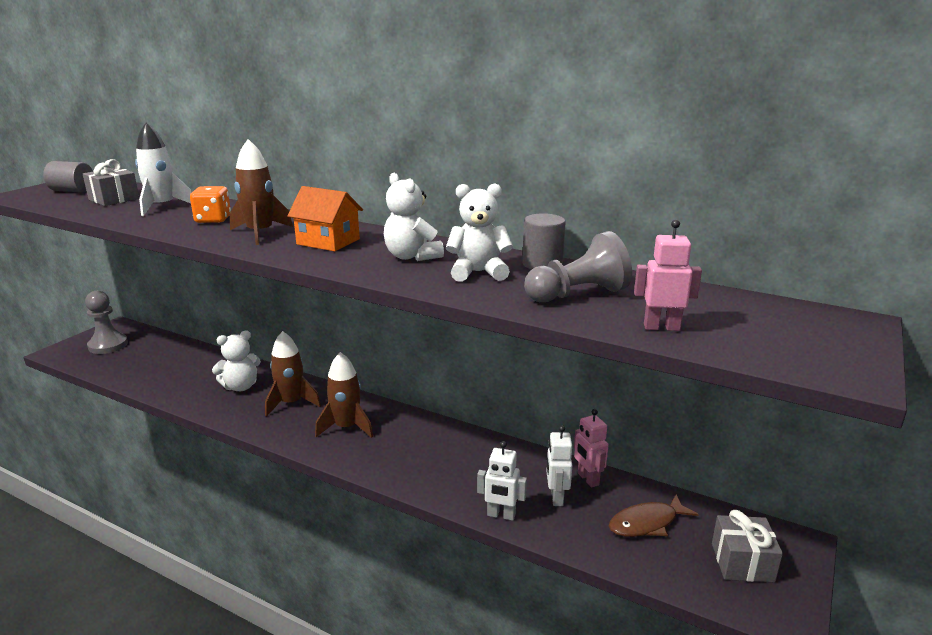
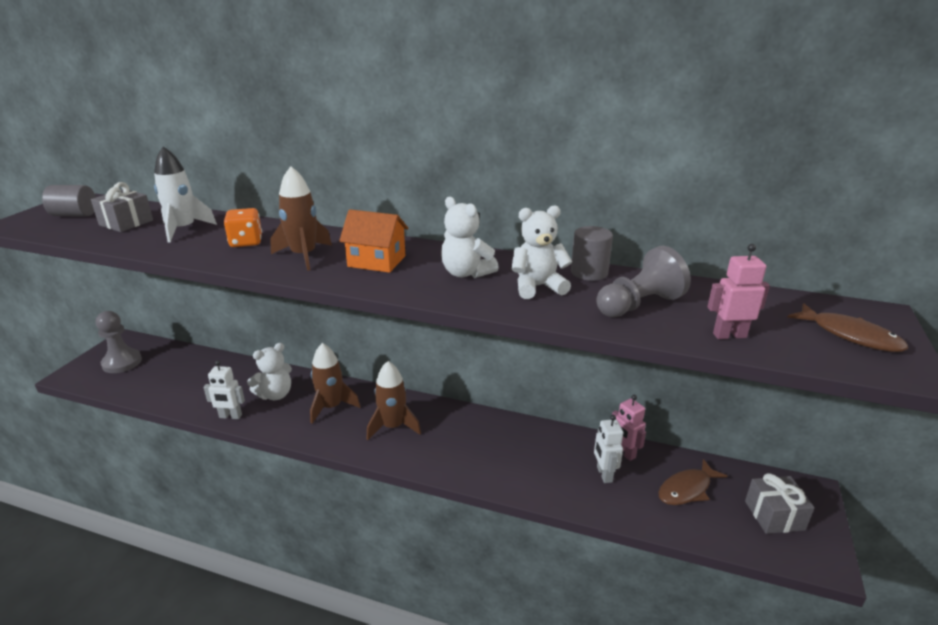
camera: 10 degrees left, 5 degrees up
(501, 515) = (563, 498): white robot -> white robot (230, 416)
(805, 338) = (850, 335): none -> brown fish

